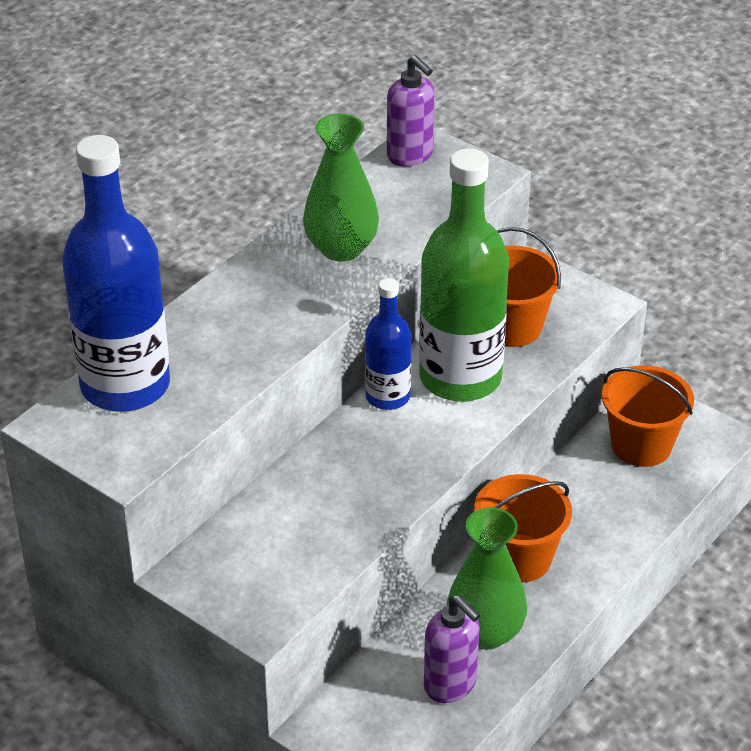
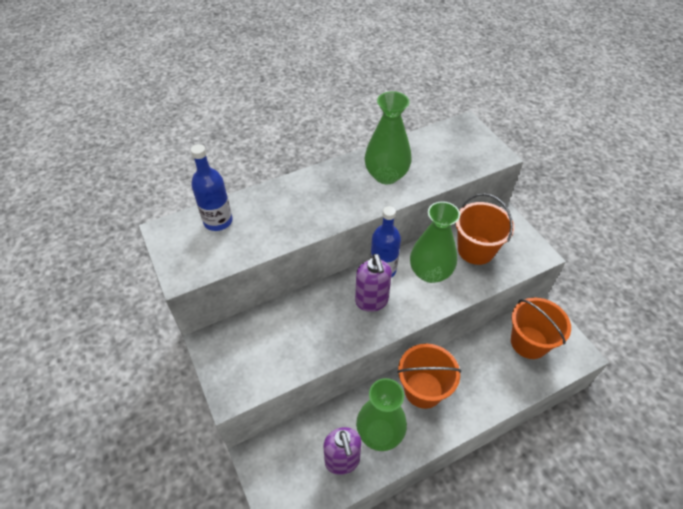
camera: 25 degrees right, 10 degrees up
(125, 385) = (218, 221): blue bottle -> blue bottle, size x0.54
(410, 155) = (456, 131): purple soap dispenser -> purple soap dispenser (371, 301)
(460, 378) = (430, 272): green bottle -> green vase

